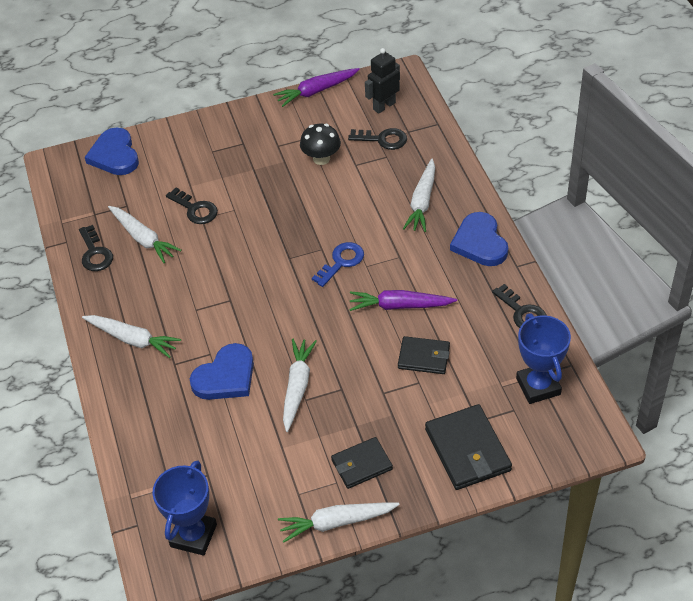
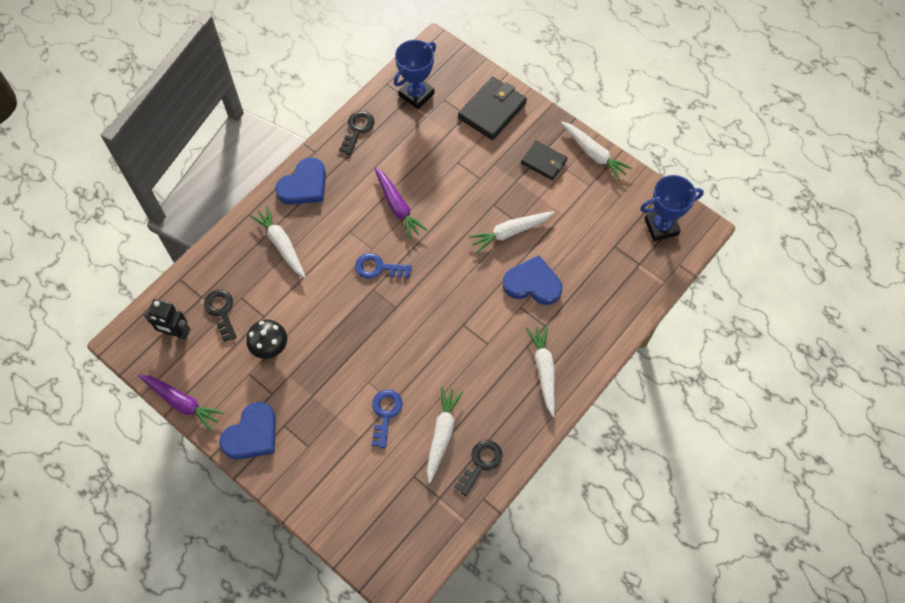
camera: 125 degrees left, 15 degrees up
(114, 155) = (359, 533): blue heart -> blue heart (252, 434)
(195, 209) = (385, 414): black key -> blue key
(422, 202) = (281, 244): white carrot -> white carrot turned 105 degrees counterclockwise
(424, 357) = (434, 169): black wallet -> none

